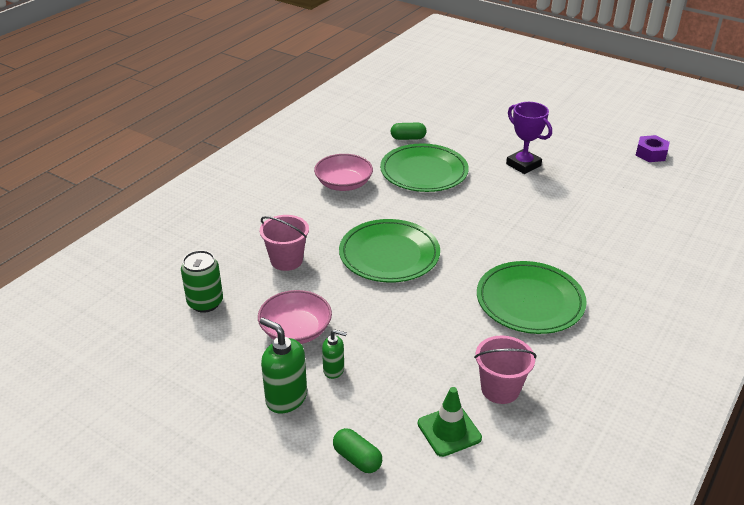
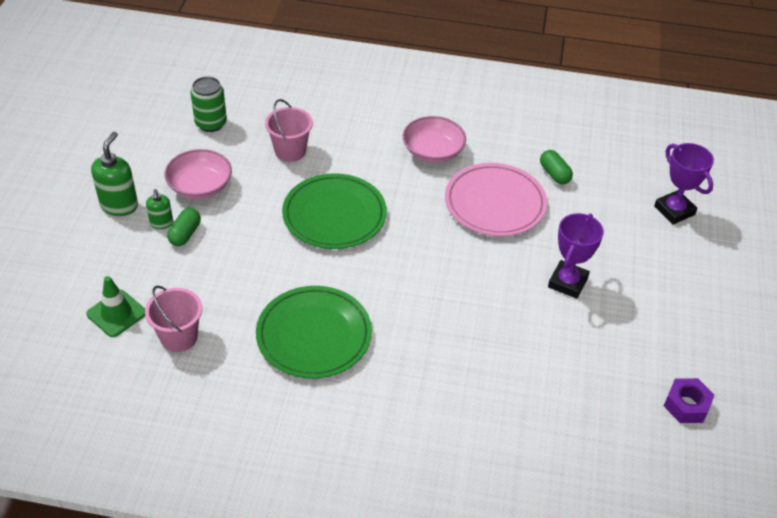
camera: 65 degrees right, 10 degrees up
(357, 459) = (69, 265): green capsule -> green capsule (185, 234)
(424, 172) = (495, 203): green plate -> pink plate
(474, 105) = (674, 210): none -> purple trophy

